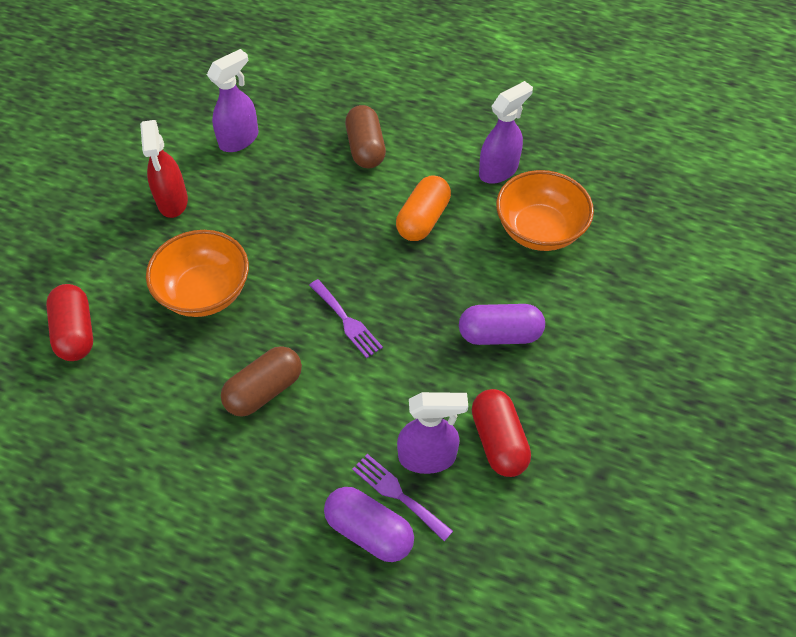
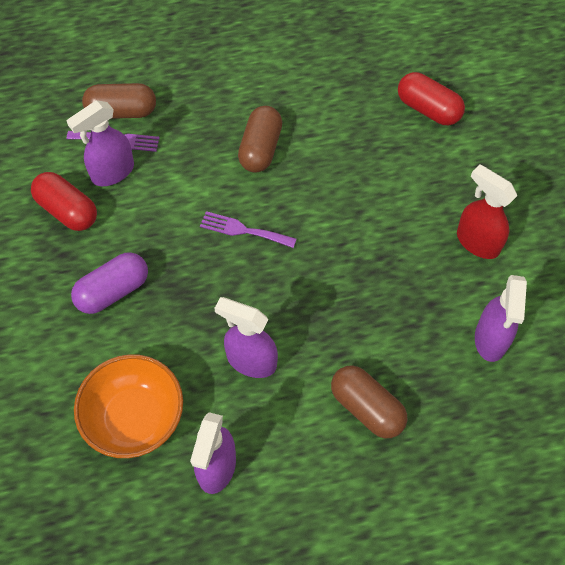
camera: 145 degrees right, 5 degrees up
(205, 292) = (370, 187): orange bowl -> none
(369, 531) = (122, 112): purple capsule -> brown capsule
(423, 219) = (251, 361): orange capsule -> purple spray bottle

